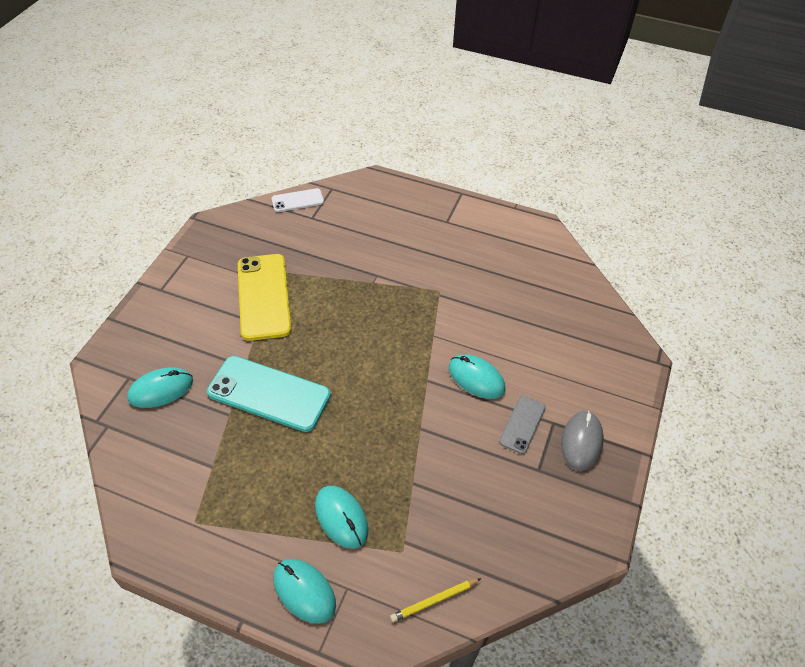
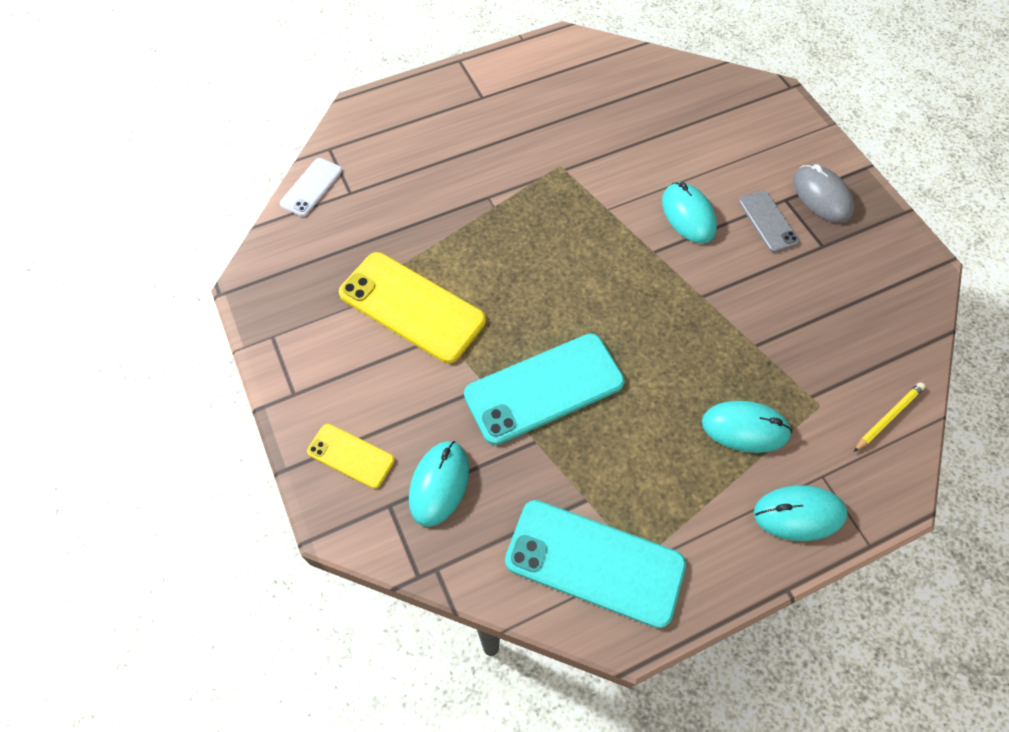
camera: 45 degrees left, 10 degrees up
(144, 339) = (351, 456): none -> yellow phone
(173, 499) = (594, 562): none -> turquoise phone
(434, 600) = (888, 417): yellow pencil -> yellow pencil turned 150 degrees counterclockwise
(476, 378) = (688, 215): turquoise mouse -> turquoise mouse turned 75 degrees clockwise

